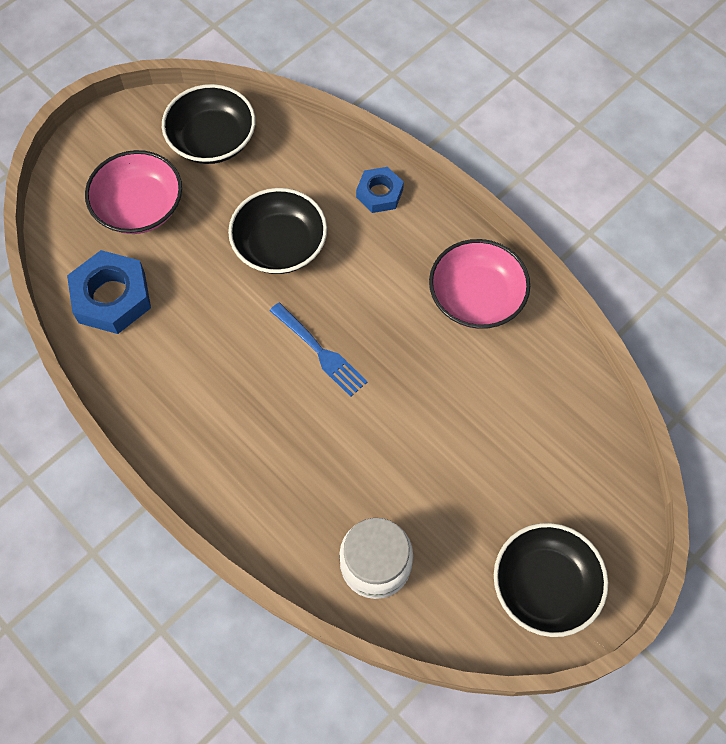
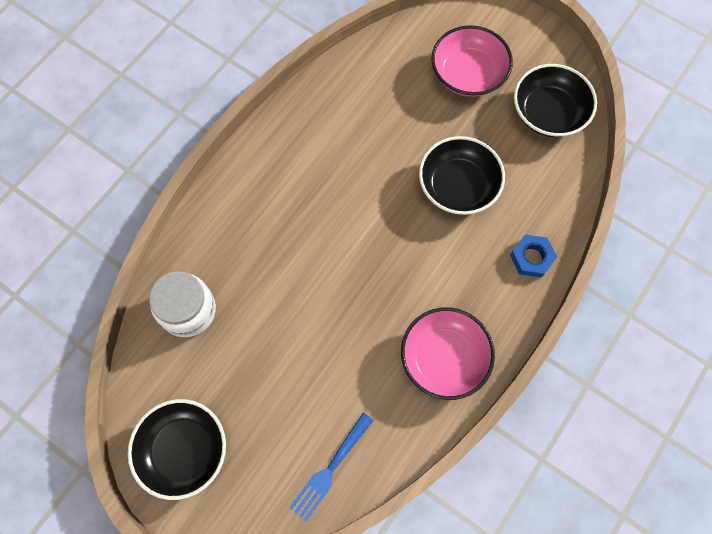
camera: 80 degrees right, 5 degrees up
(112, 297) = (382, 74): blue nut -> none
(320, 352) = (364, 236): blue fork -> blue fork (330, 469)

